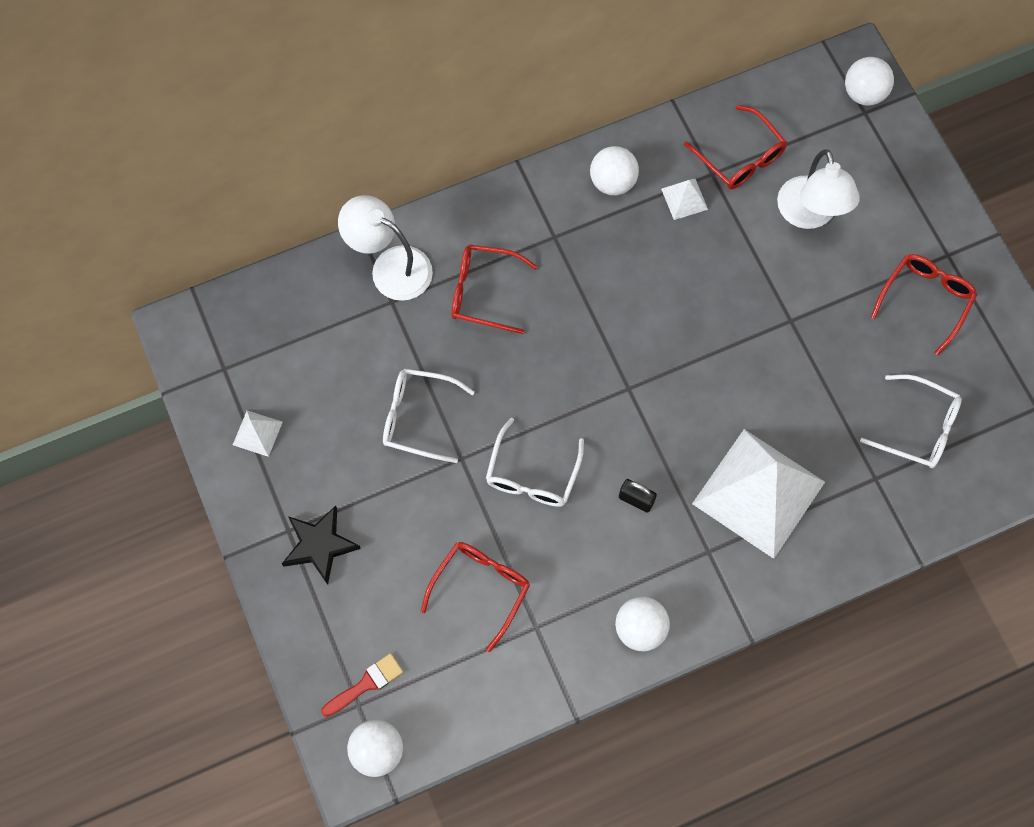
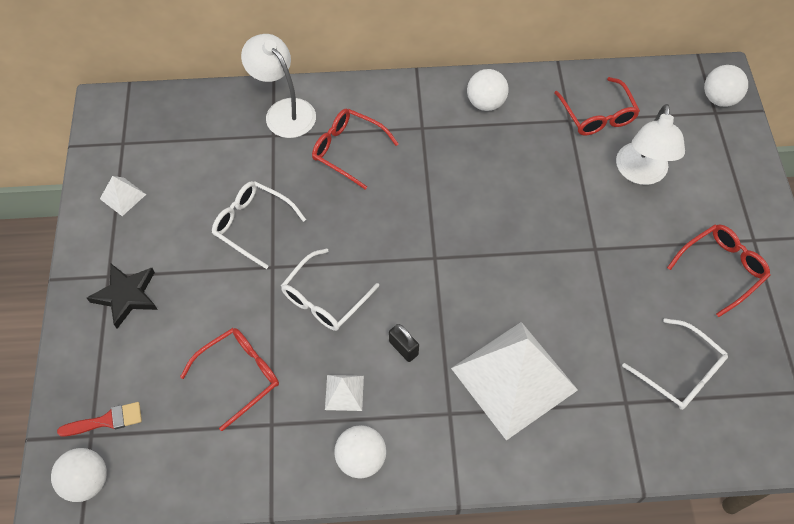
camera: 20 degrees right, 10 degrees down
(684, 199) = (539, 131): white pyramid -> white pyramid (344, 392)

